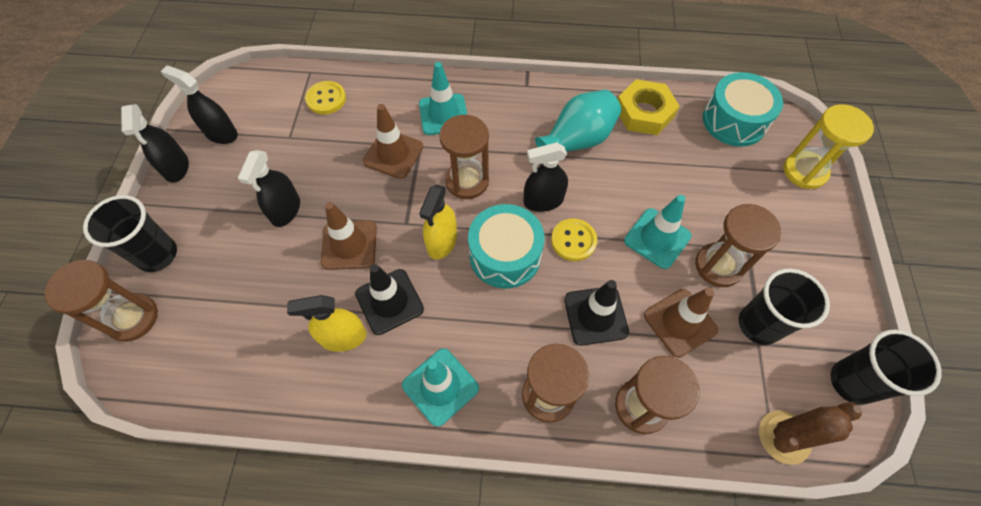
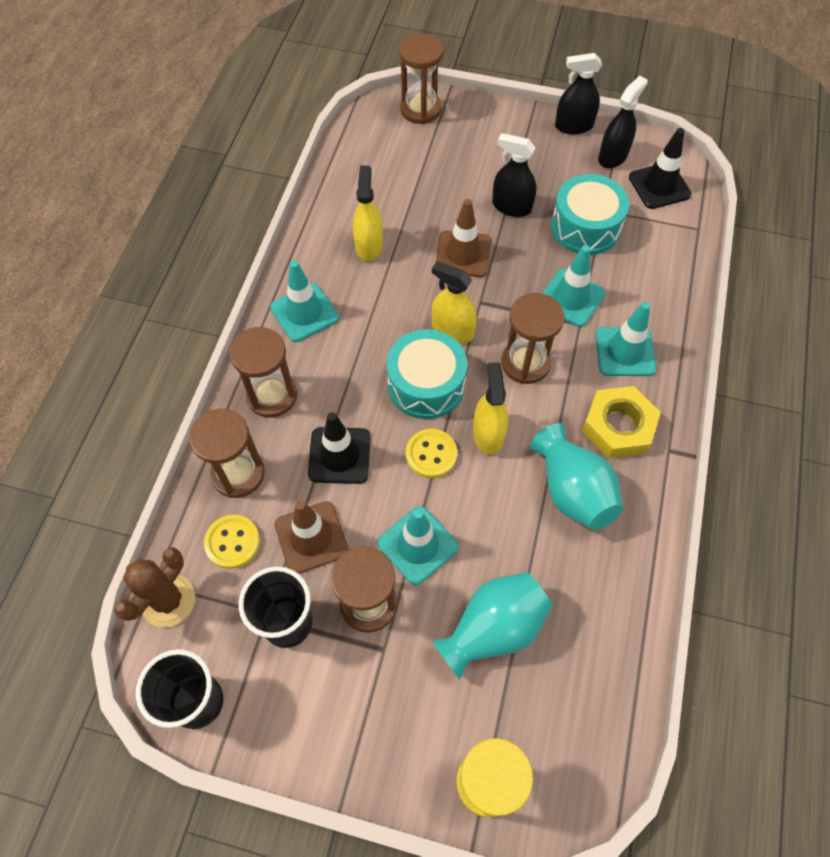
camera: 100 degrees right, 0 degrees up
(157, 255) = (478, 120): black cup -> none
(326, 99) = (655, 242): yellow button -> yellow button (232, 542)
(389, 301) = (396, 281): black traffic cone -> black traffic cone (659, 186)
(393, 154) = (571, 298): brown traffic cone -> turquoise traffic cone
(543, 201) = (488, 434): black spray bottle -> yellow spray bottle
(644, 113) = (612, 587): yellow nut -> yellow nut (618, 426)
(702, 179) = (493, 629): none -> turquoise vase
(734, 121) = (588, 712): turquoise drum -> turquoise drum (585, 227)
(784, 437) = (168, 600): brown cactus -> brown cactus turned 45 degrees clockwise

